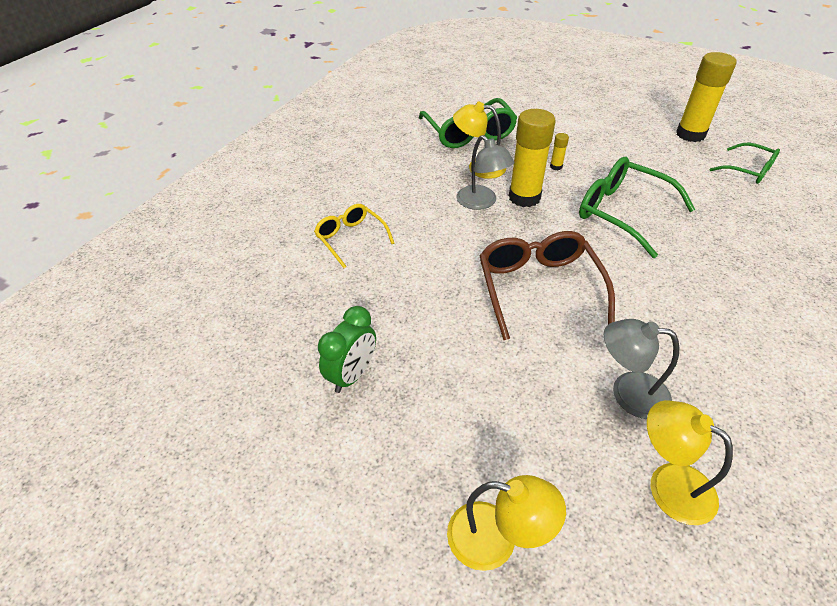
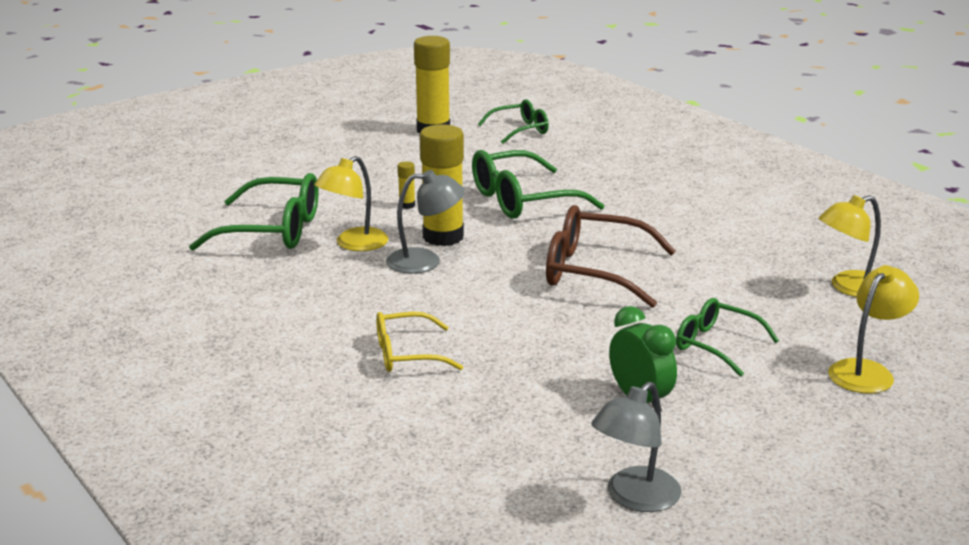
camera: 65 degrees left, 20 degrees down
(469, 400) = (715, 345): none -> green glasses
(628, 392) = (753, 273): grey lamp -> grey lamp (634, 498)

